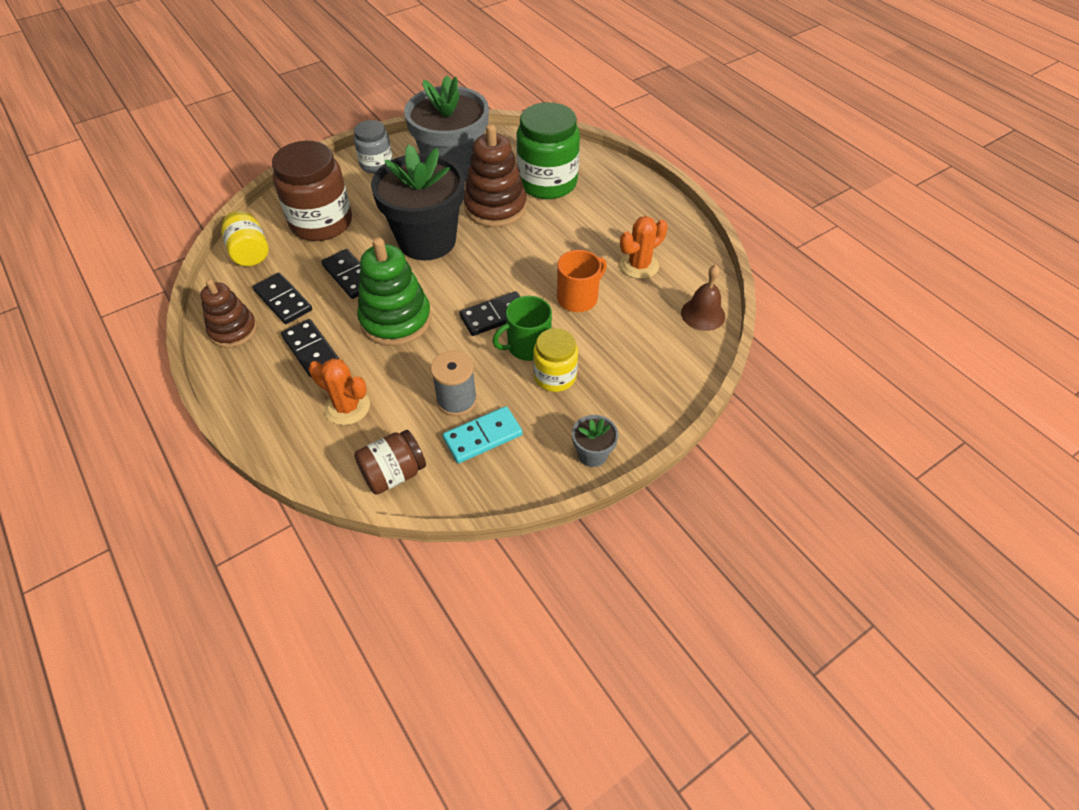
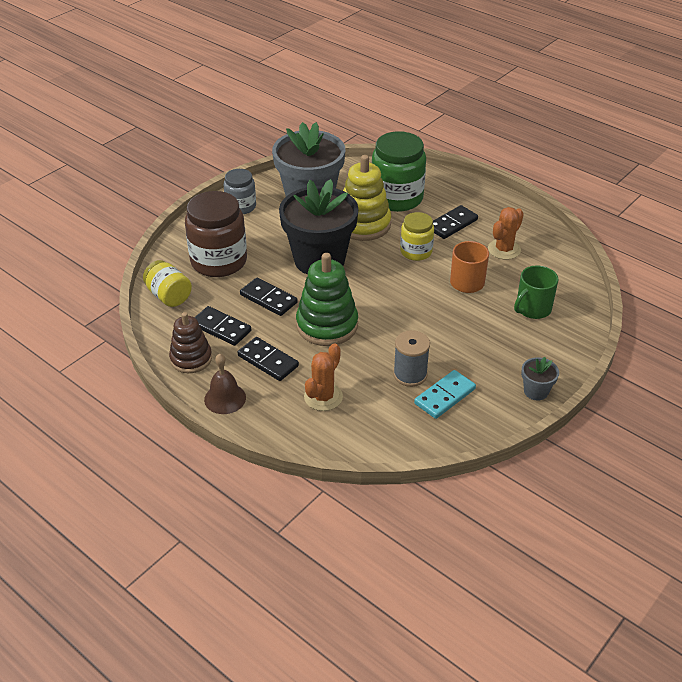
camera: 15 degrees left, 10 degrees down
(347, 407) = (323, 397): orange cactus -> orange cactus turned 75 degrees counterclockwise
(393, 473) = (388, 436): brown jar -> none
(495, 207) = (363, 224): brown stacking toy -> yellow stacking toy
(495, 316) = (407, 307): black domino -> black domino (452, 224)
(527, 346) = (445, 325): green mug -> green mug (532, 308)
(555, 376) = (479, 342): yellow jar -> yellow jar (416, 252)
(703, 314) = (571, 276): brown bell -> brown bell (225, 398)

